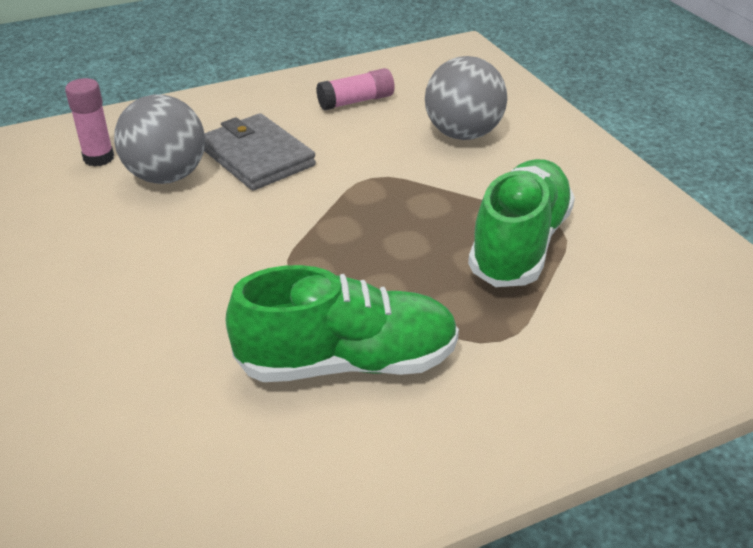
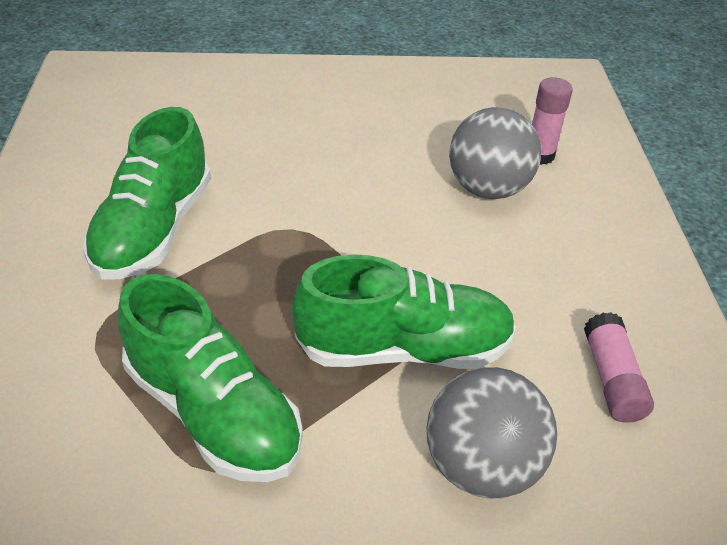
camera: 110 degrees right, 5 degrees up
(257, 157) = (500, 255): grey wallet -> none
(391, 179) = (404, 349): none -> green shoe

